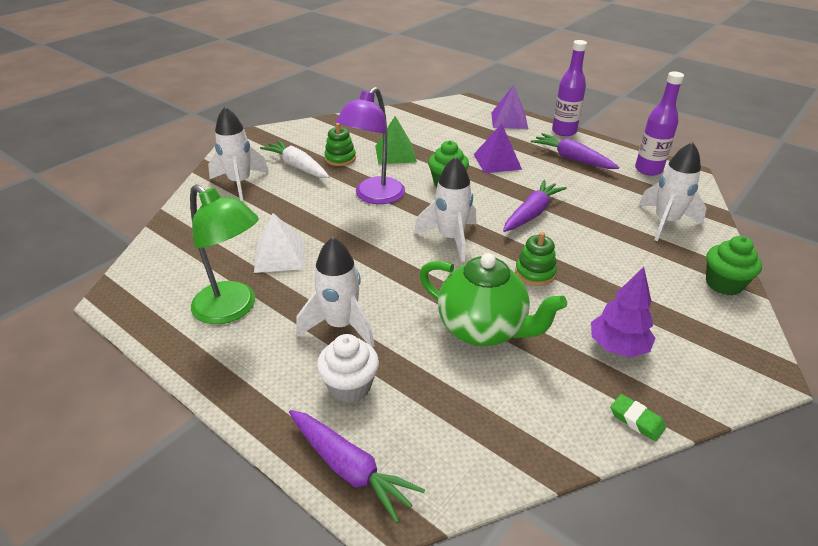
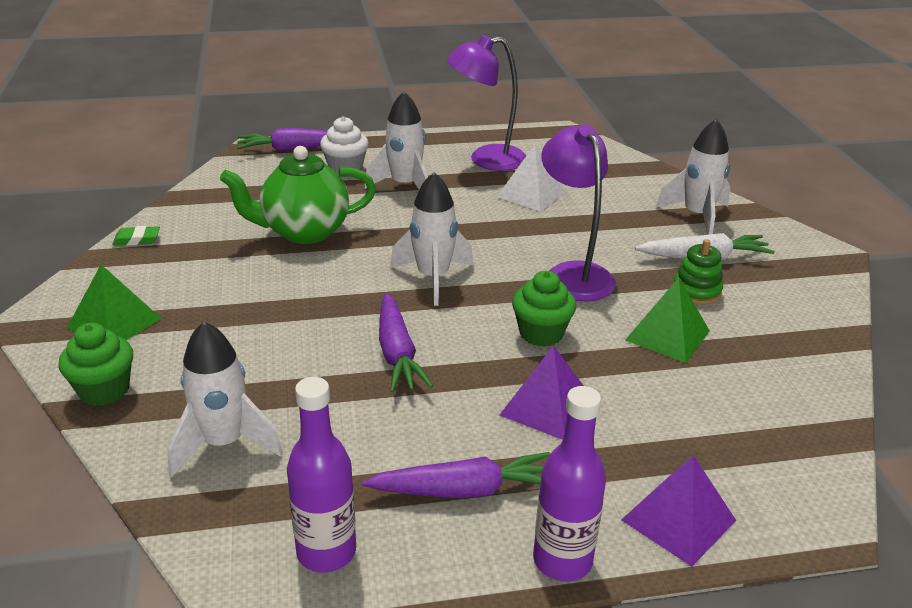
camera: 130 degrees right, 5 degrees down
(233, 309) = (486, 160): green lamp -> purple lamp
(535, 273) = (314, 292): green stacking toy -> none
(617, 347) = (183, 274): purple tree -> none
(697, 332) = (114, 322): none -> green pyramid

